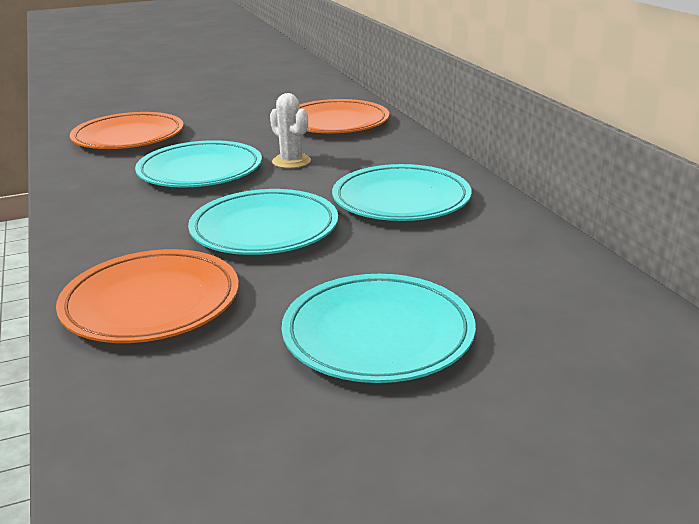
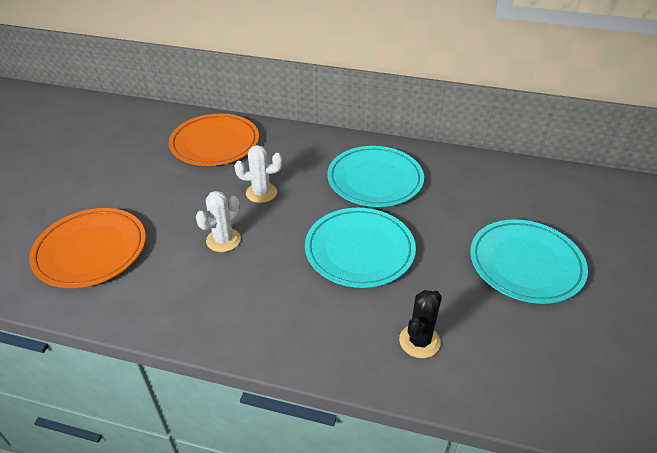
camera: 55 degrees left, 15 degrees up
(151, 303) = (419, 341): orange plate -> black cactus
(200, 171) = (223, 240): turquoise plate -> white cactus

